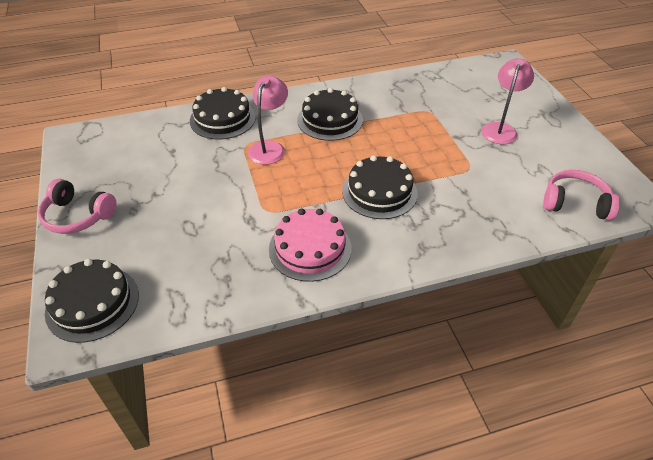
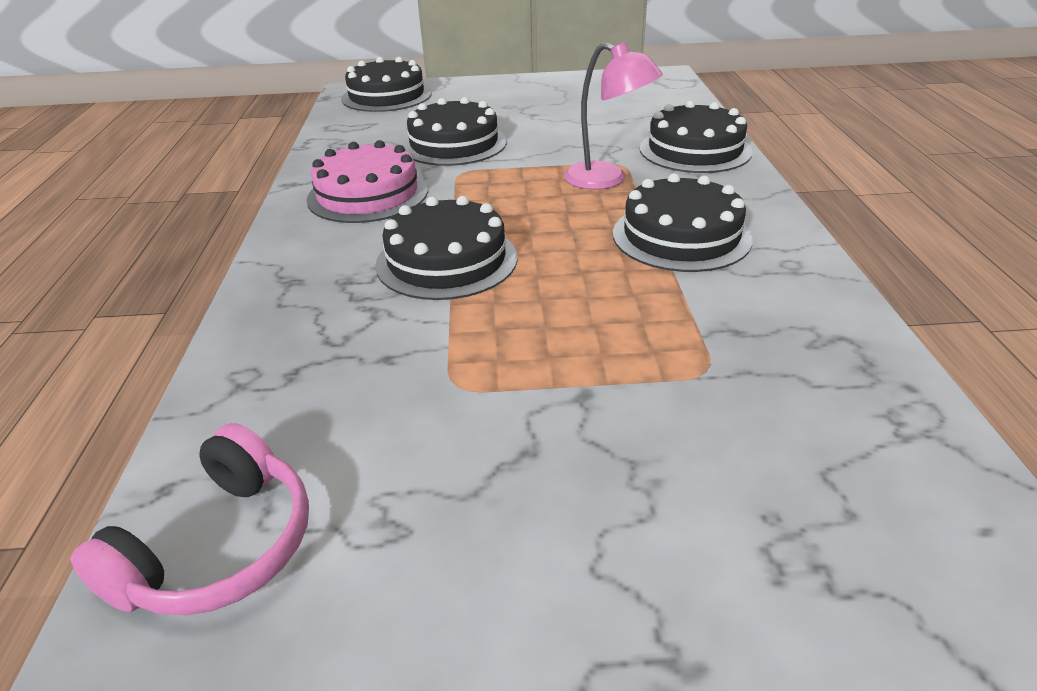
camera: 105 degrees right, 10 degrees down
(78, 216) = (516, 85): pink headphones -> none
(217, 225) = (454, 144): none -> black cake
(500, 129) = (599, 495): pink lamp -> none

